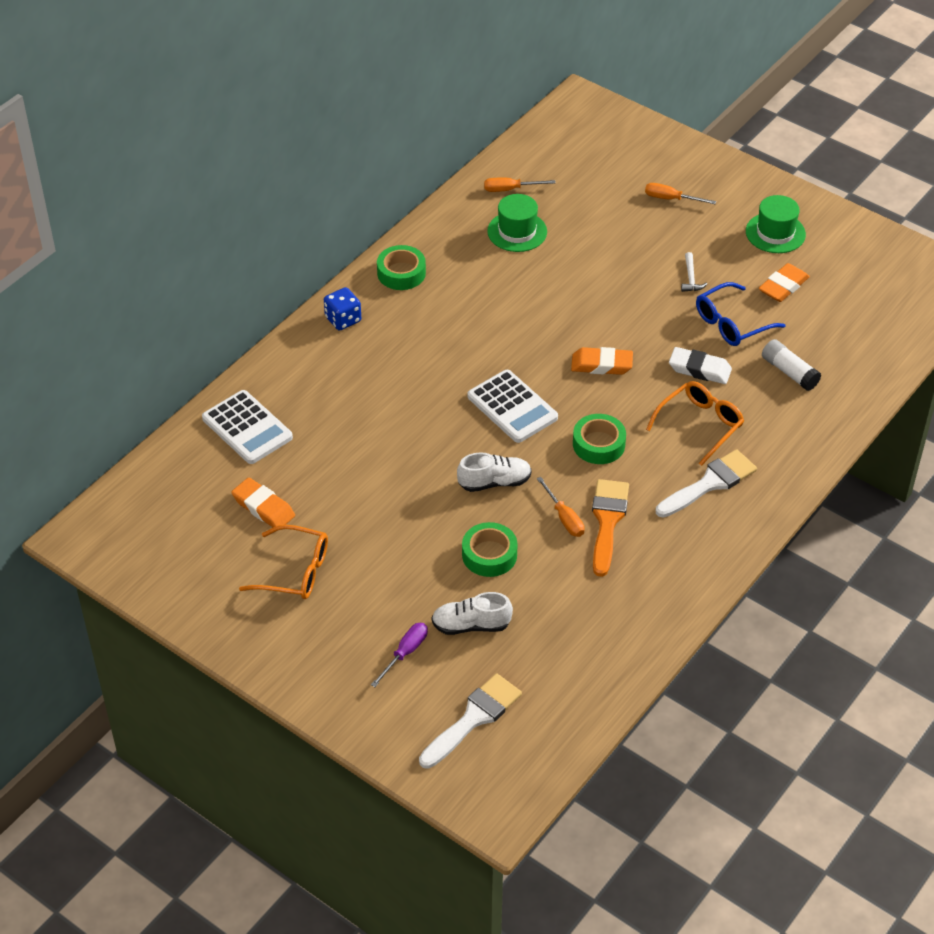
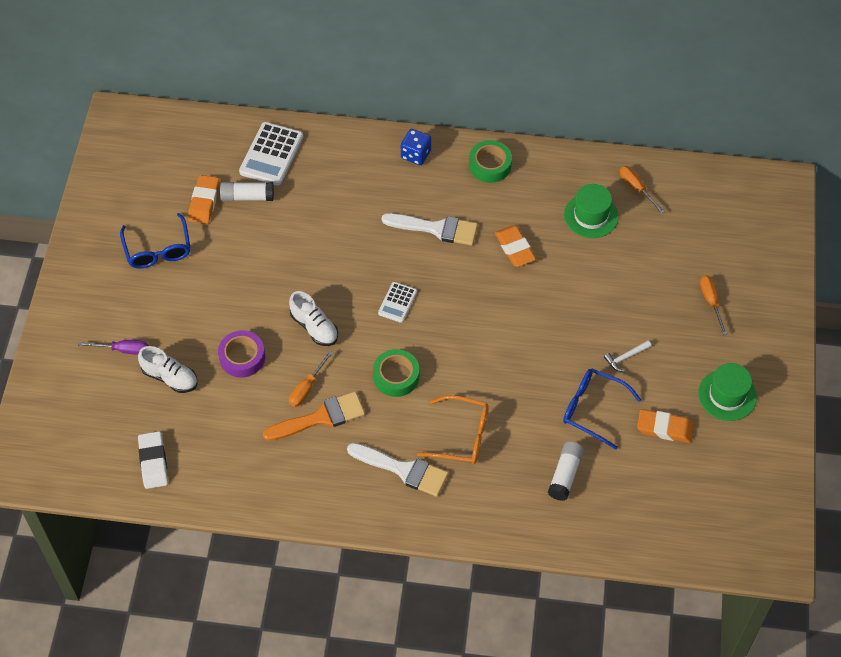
camera: 60 degrees right, 10 degrees up
(286, 469) = (247, 197): none -> white glue stick
(295, 571) = (158, 249): orange glasses -> blue glasses
(471, 625) = (170, 377): white shoe -> white shoe turned 150 degrees clockwise
(473, 718) = (88, 418): white brush -> white brush (436, 228)
(489, 555) = (242, 357): green tape -> purple tape
(512, 407) = (397, 302): white calculator -> white calculator, size x0.57
(601, 365) = (482, 340): orange eraser -> orange eraser (515, 248)
(699, 369) = (523, 409): white eraser -> white eraser (153, 462)

